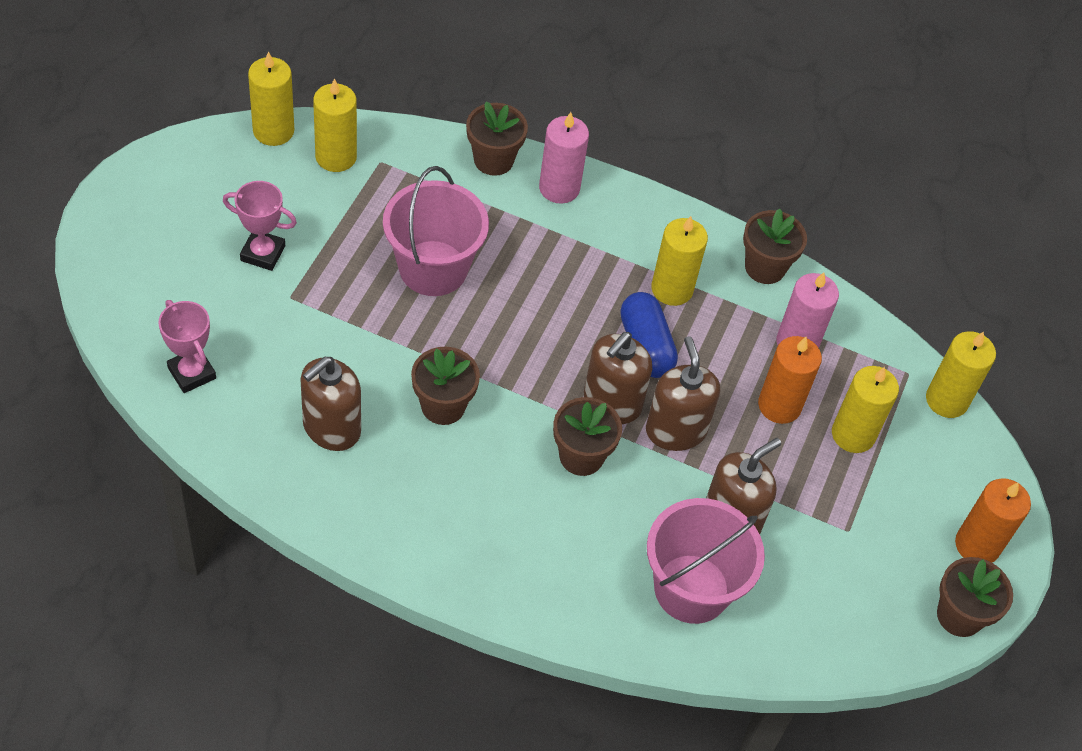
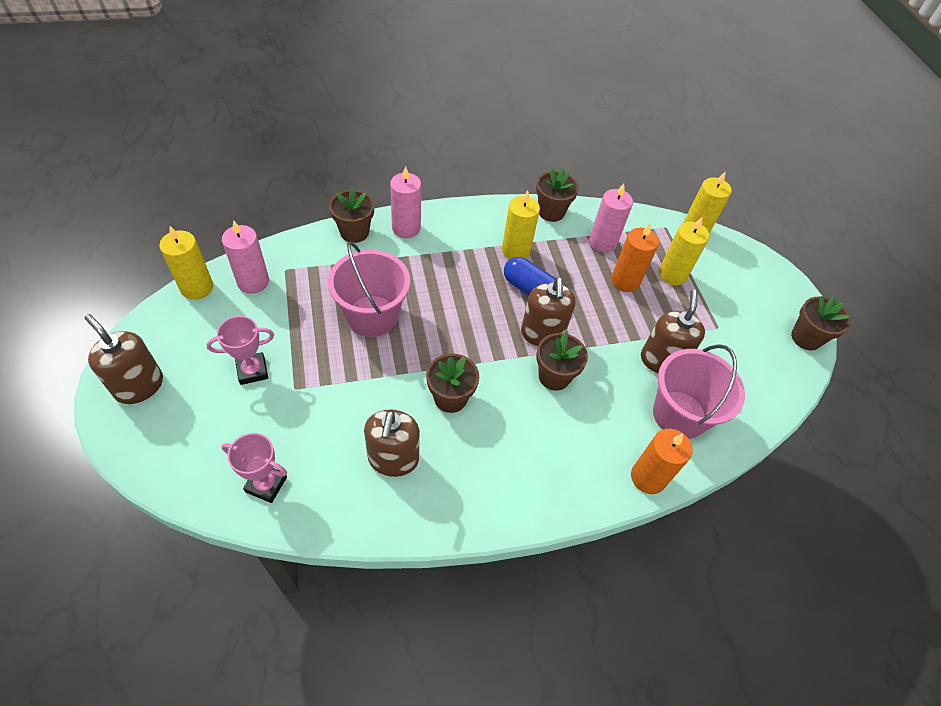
camera: 35 degrees left, 0 degrees up
(336, 157) = (253, 282): yellow candle -> pink candle
(675, 430) = (588, 328): brown soap dispenser -> brown soap dispenser (139, 386)
(977, 545) = (777, 295): orange candle -> orange candle (648, 477)

